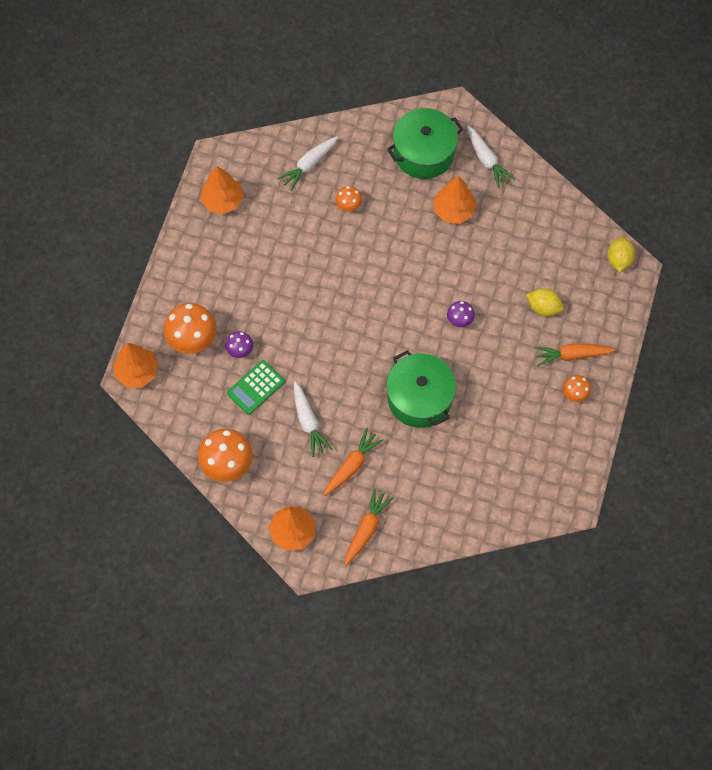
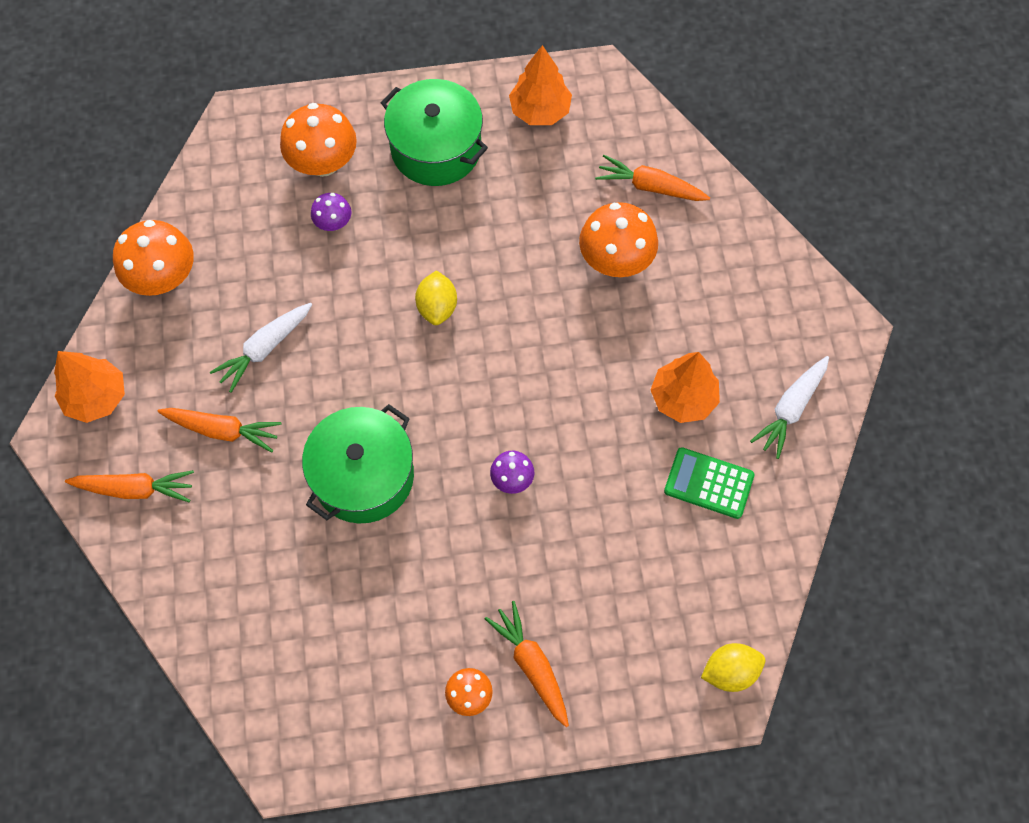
camera: 65 degrees right, 0 degrees up
(137, 372) = (249, 122): orange tree -> none
(256, 387) = (287, 264): green calculator -> green calculator (708, 483)
(309, 165) = (650, 187): white carrot -> orange carrot
(348, 205) = (615, 260): orange mushroom -> orange mushroom, size x1.89
(424, 153) = (752, 320): green pot -> green pot (436, 148)
(543, 308) = (590, 590): yellow lemon -> yellow lemon (437, 307)

